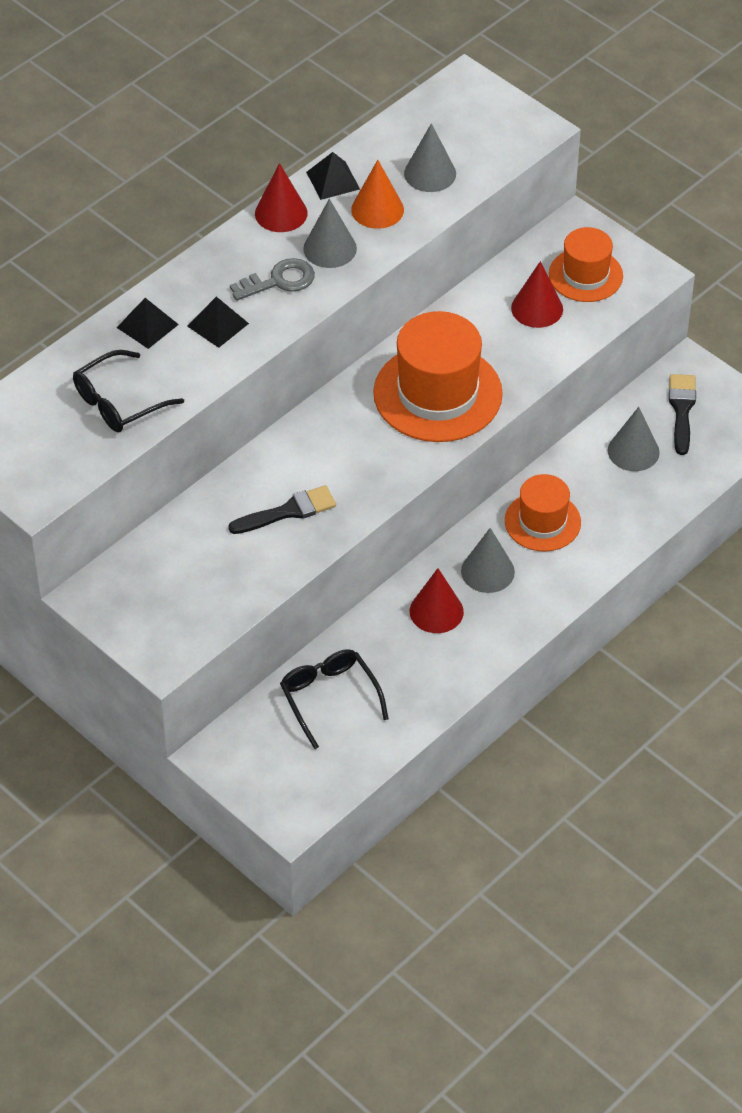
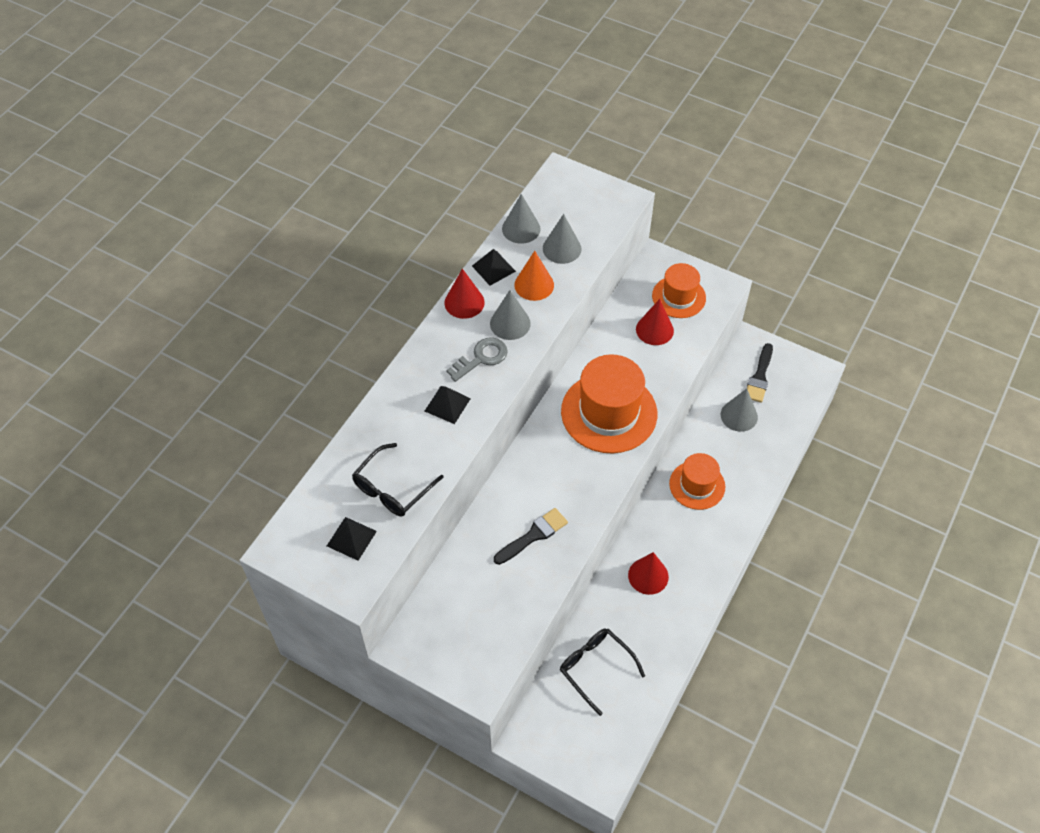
camera: 15 degrees left, 5 degrees up
(147, 325) = (394, 417): black pyramid -> black pyramid (351, 538)
(487, 571) = (673, 534): grey cone -> grey cone (521, 229)
(681, 410) = (759, 377): black brush -> black brush turned 150 degrees counterclockwise

